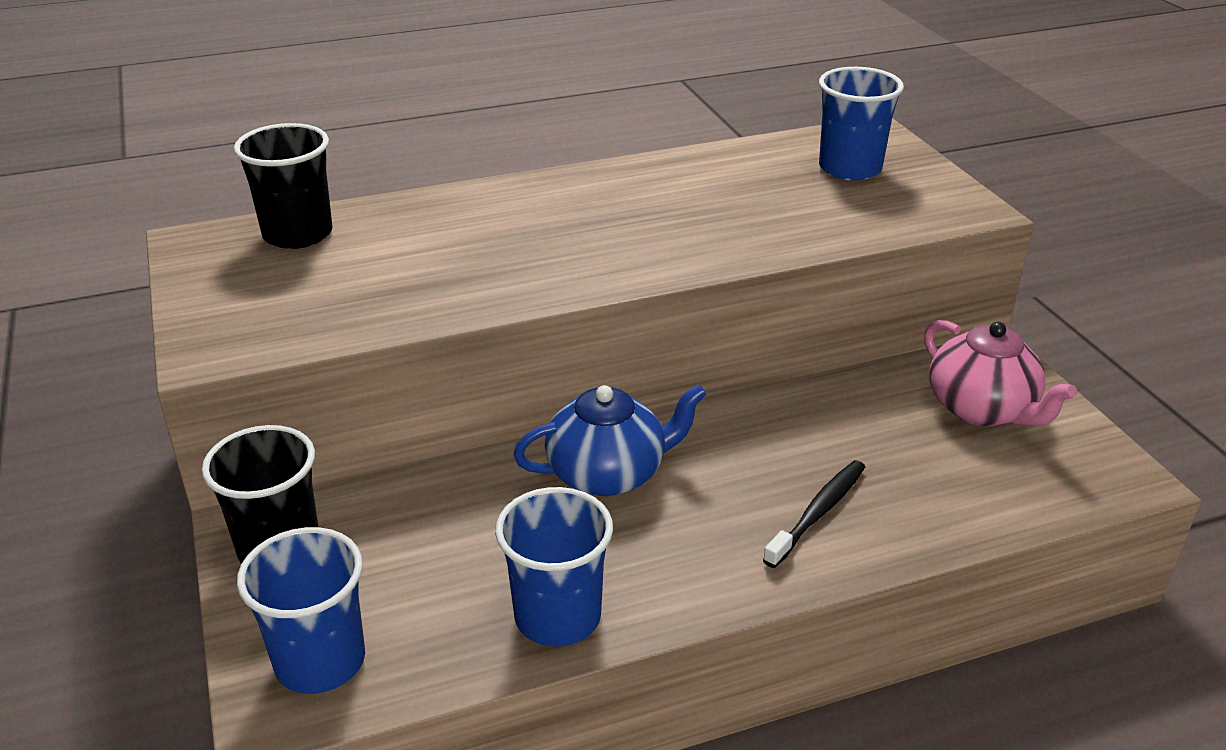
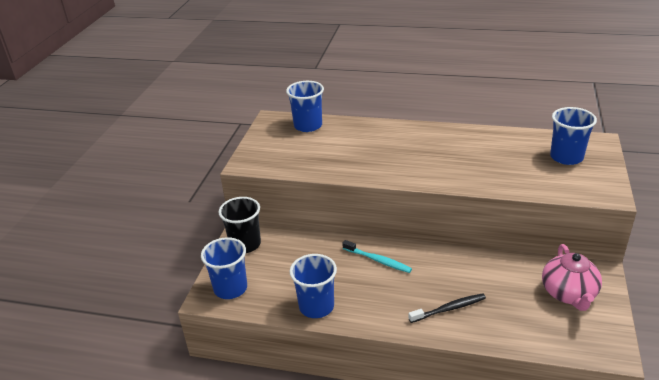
camera: 35 degrees right, 0 degrees up
(298, 234) = (308, 126): black cup -> blue cup
(608, 473) = (378, 260): blue teapot -> turquoise toothbrush

